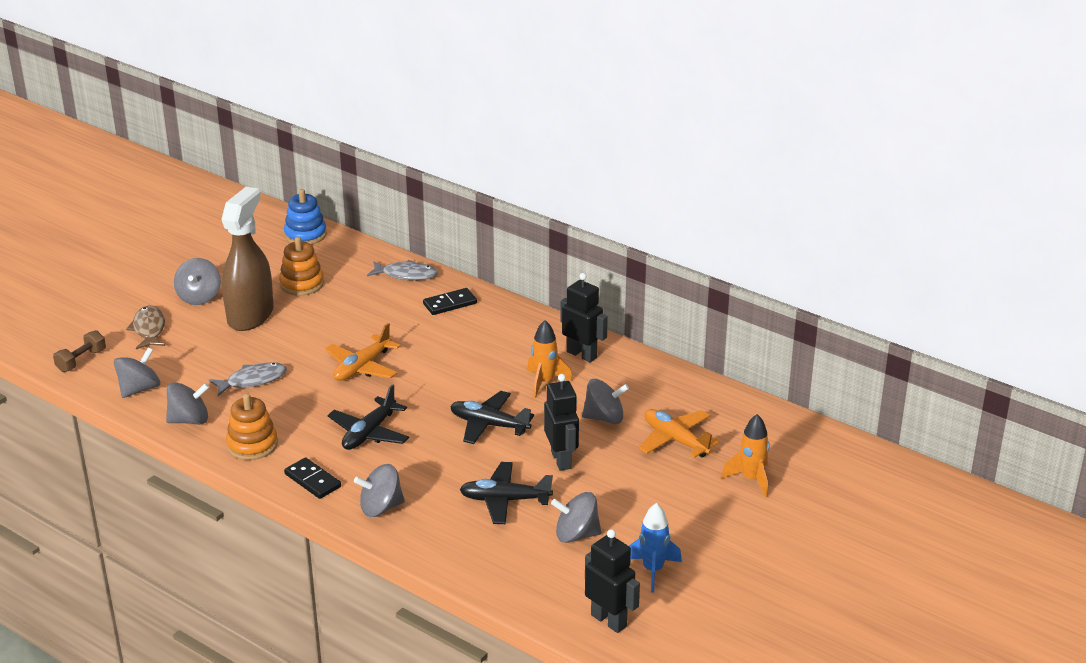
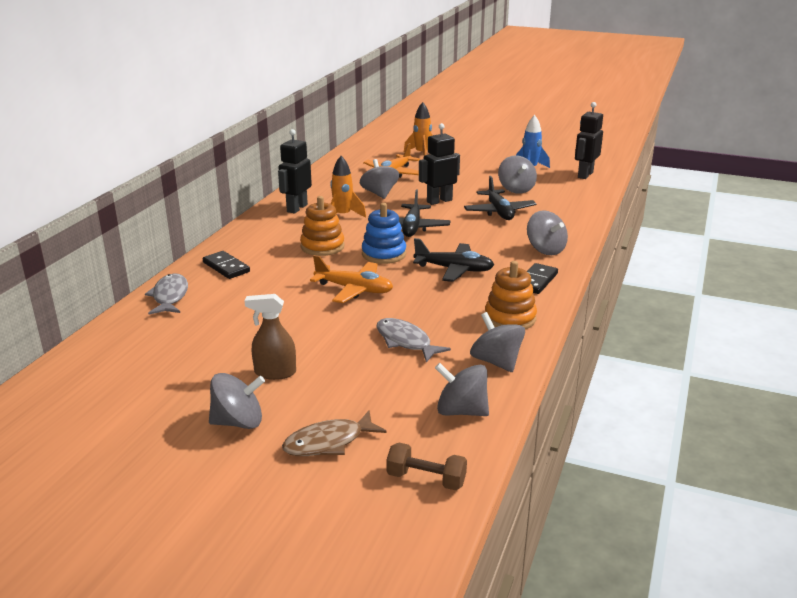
camera: 105 degrees left, 5 degrees down
(250, 315) = (275, 372): brown spray bottle -> brown spray bottle, size x0.52
(302, 284) = (195, 354): orange stacking toy -> orange stacking toy (322, 246)
(305, 235) = (66, 377): blue stacking toy -> blue stacking toy (384, 254)

